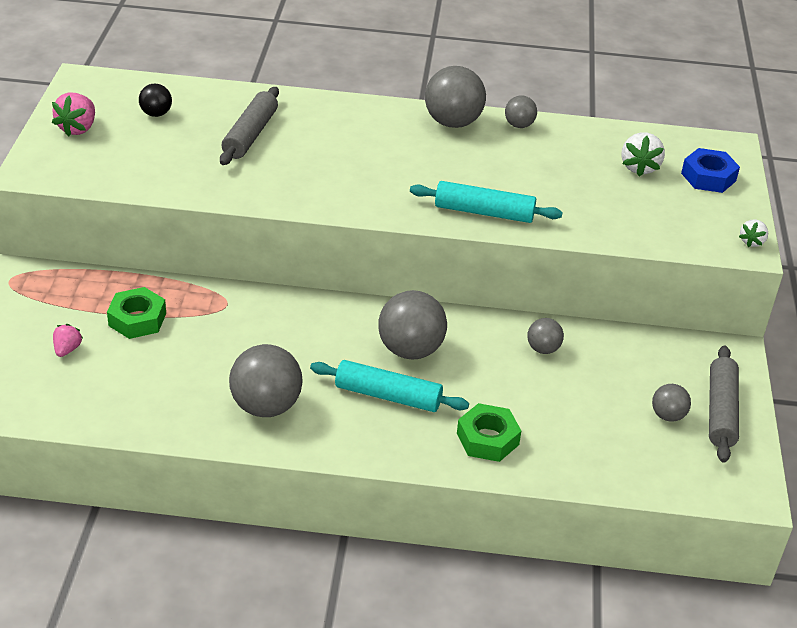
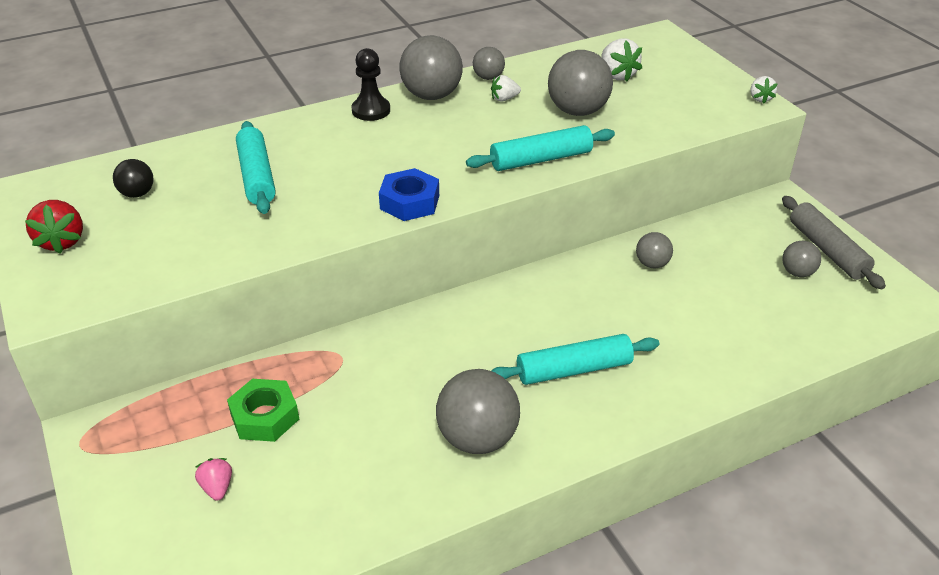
camera: 30 degrees left, 0 degrees up
(78, 128) = (62, 241): pink strawberry -> red strawberry
(250, 135) = (257, 176): grey rolling pin -> turquoise rolling pin
(390, 116) = (371, 110): none -> black pawn
(410, 350) = (550, 318): grey ball -> grey ball (577, 111)
(487, 439) = (693, 364): green nut -> none
(512, 149) = (504, 99): none -> white strawberry
(708, 177) = (673, 63): blue nut -> blue nut (409, 202)

